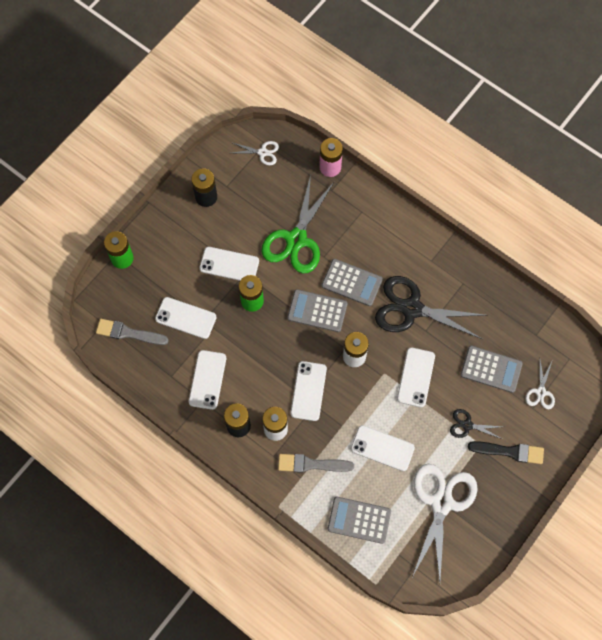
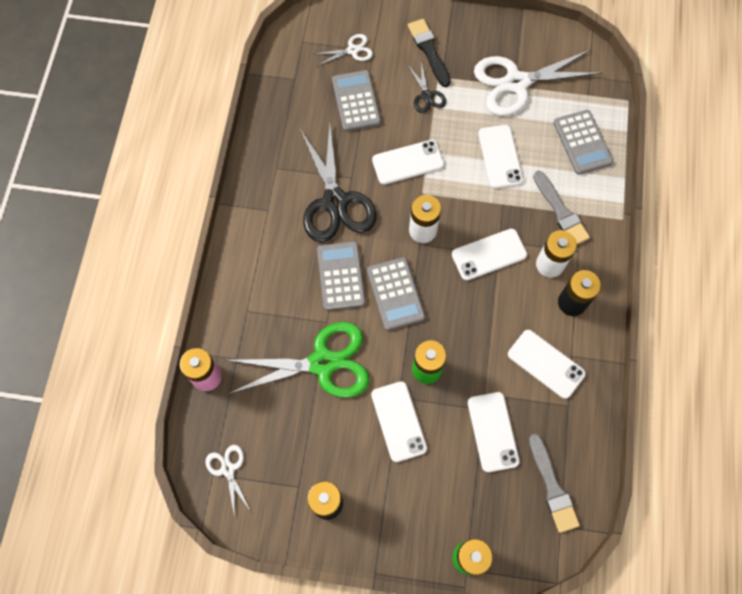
camera: 120 degrees left, 0 degrees up
(207, 380) = (546, 364): white phone -> white phone turned 60 degrees clockwise

